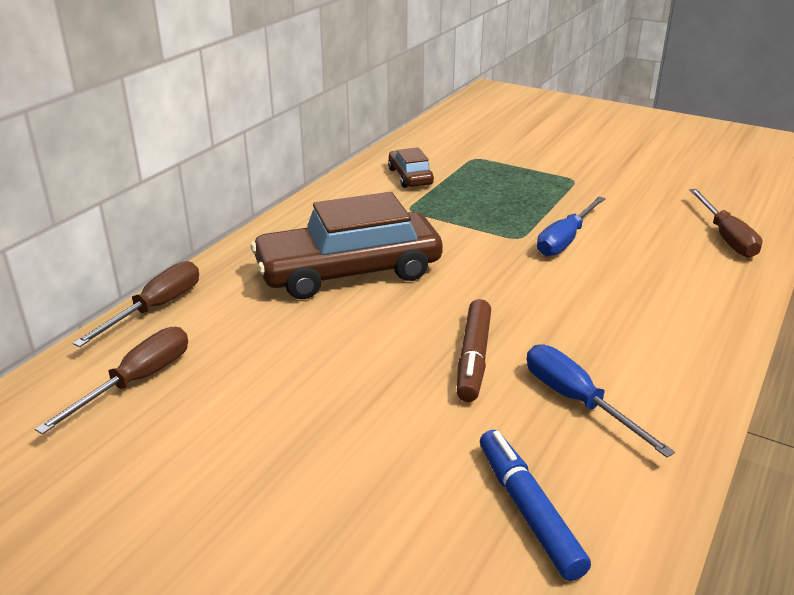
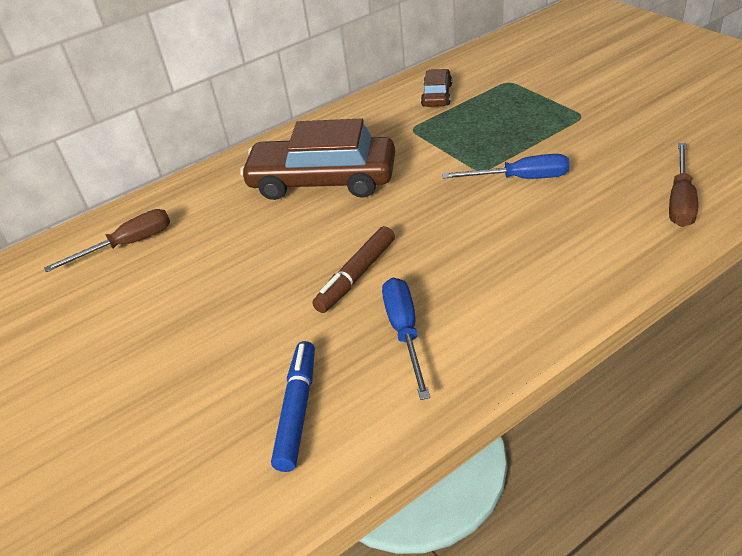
camera: 30 degrees right, 10 degrees up
(156, 308) = (175, 189): brown screwdriver -> none
(565, 240) = (520, 179): blue screwdriver -> blue screwdriver turned 150 degrees counterclockwise

